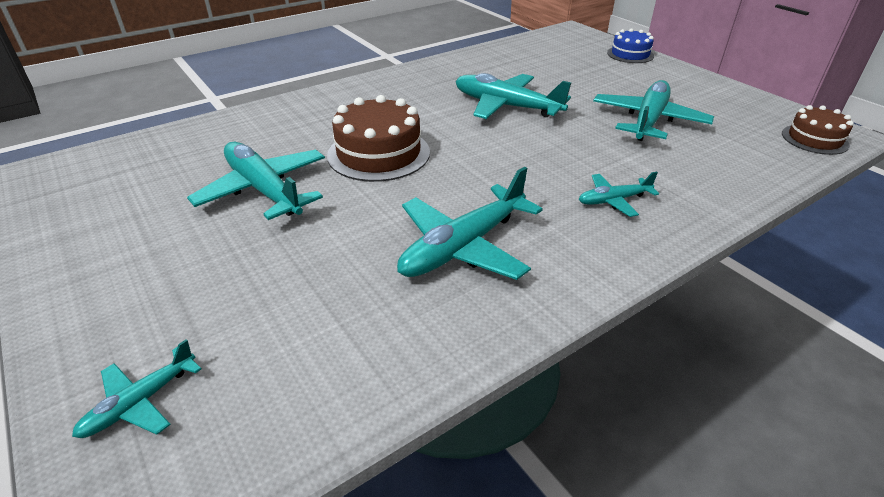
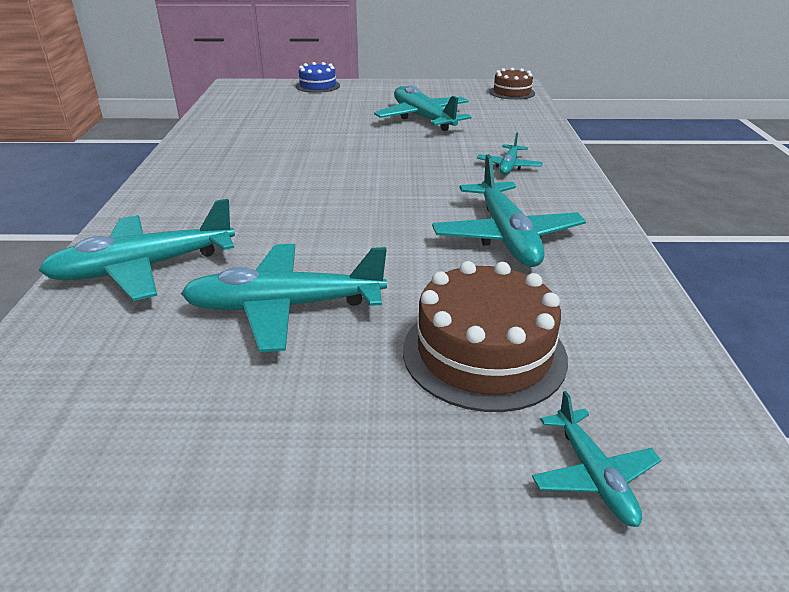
camera: 55 degrees left, 5 degrees down
(378, 153) = (309, 226): brown cake -> brown cake (484, 353)
(506, 106) = (319, 150): turquoise plane -> turquoise plane (144, 268)

